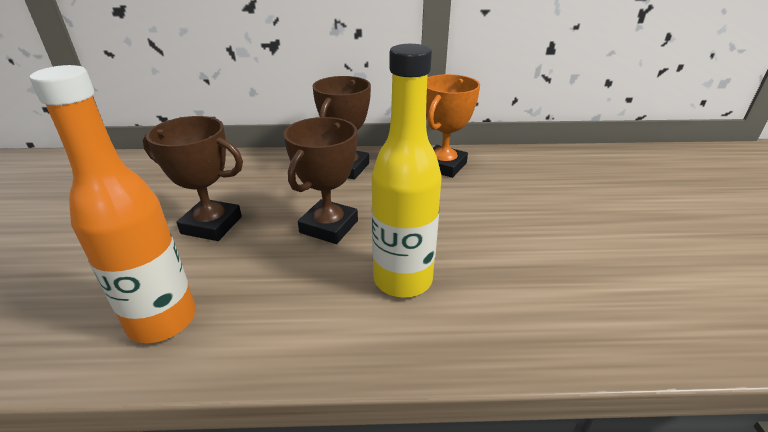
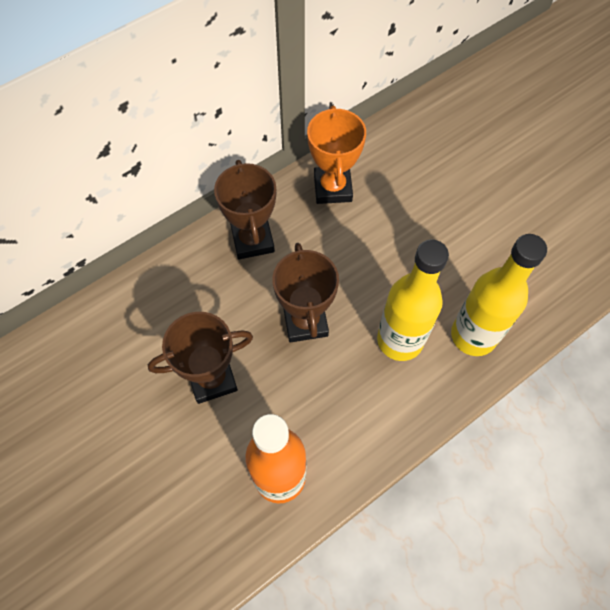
camera: 35 degrees left, 30 degrees up
(492, 317) = (473, 335): none -> yellow bottle

